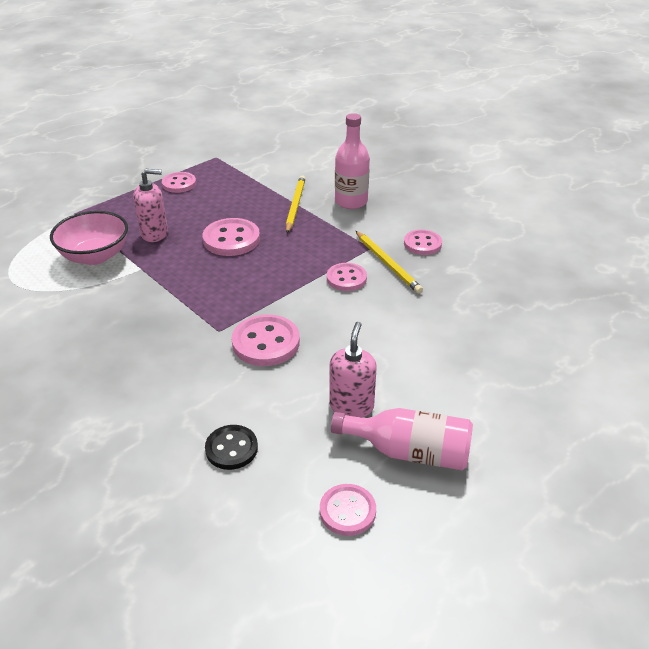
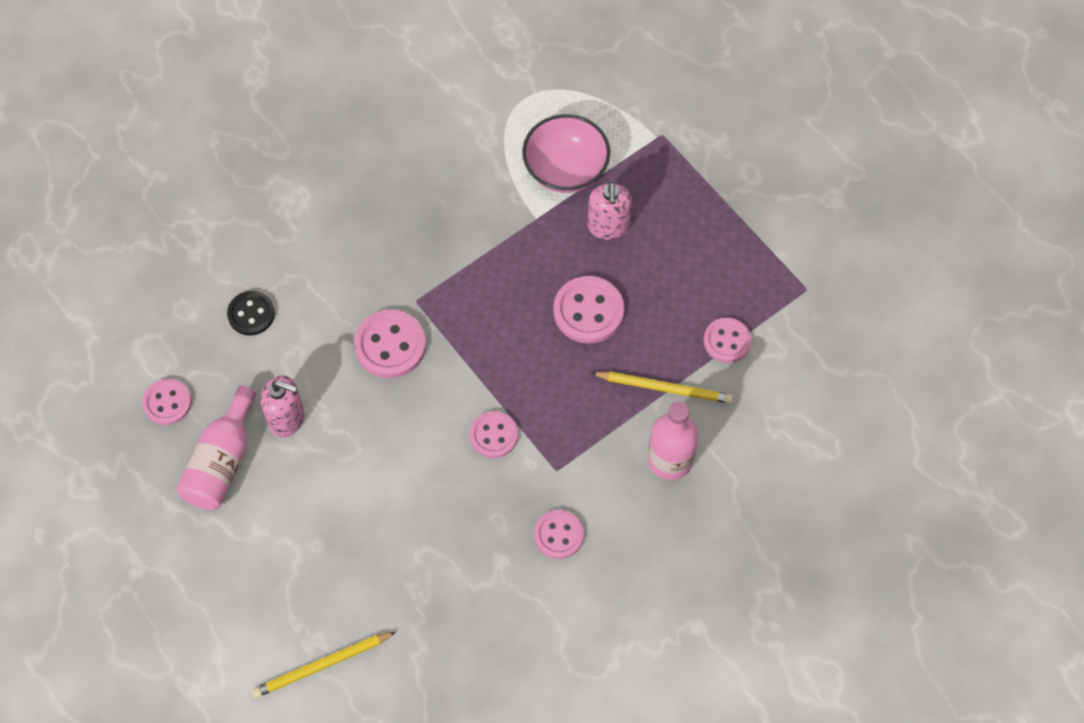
camera: 95 degrees right, 25 degrees up
(179, 184) = (730, 246): pink button -> pink button (727, 341)
(387, 264) = (519, 486): yellow pencil -> yellow pencil (322, 666)

